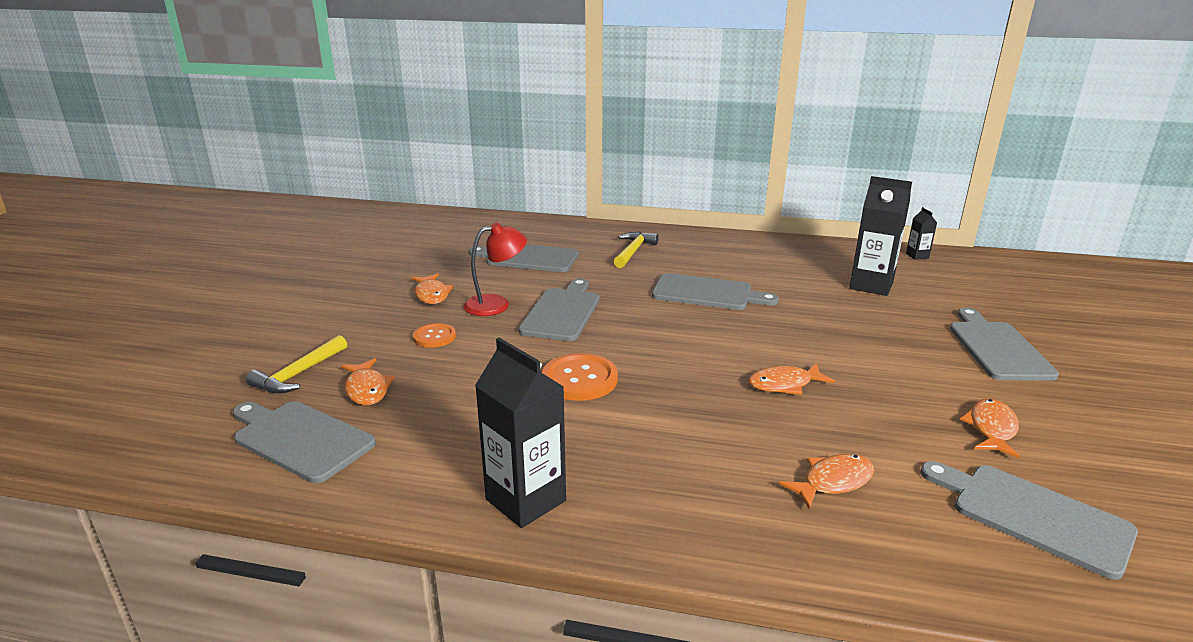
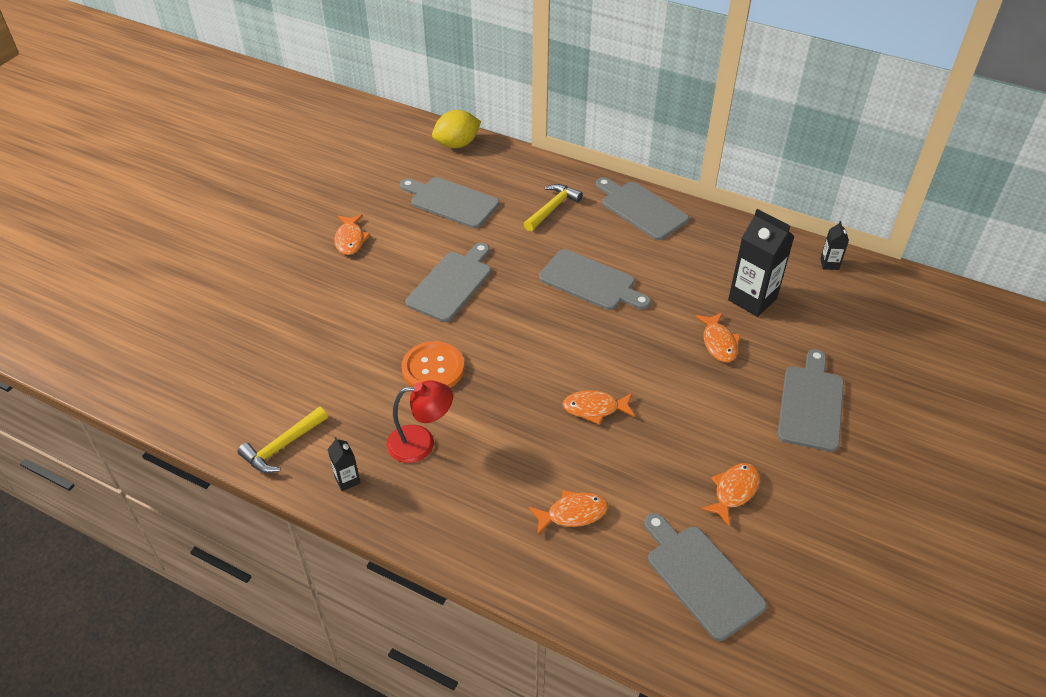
camera: 15 degrees right, 20 degrees up
(299, 374) = (223, 319): yellow hammer -> yellow hammer (282, 446)
(300, 439) = (211, 388): grey cutting board -> grey cutting board (641, 209)
(367, 389) = (269, 346): orange fish -> orange fish (718, 343)
(434, 337) = (336, 295): orange button -> none
(496, 304) = (400, 263): red lamp -> red lamp (421, 443)
(513, 223) = (457, 144): none -> yellow lemon
(525, 500) = (347, 480): black carton -> black carton, size x0.48

